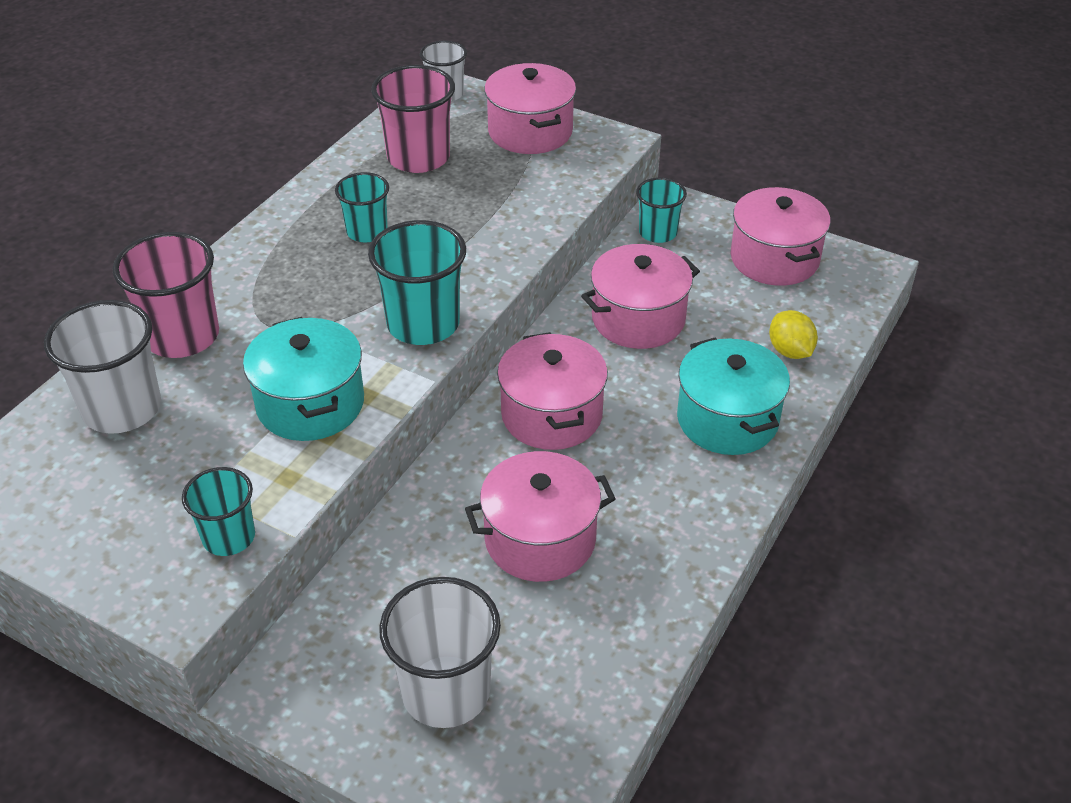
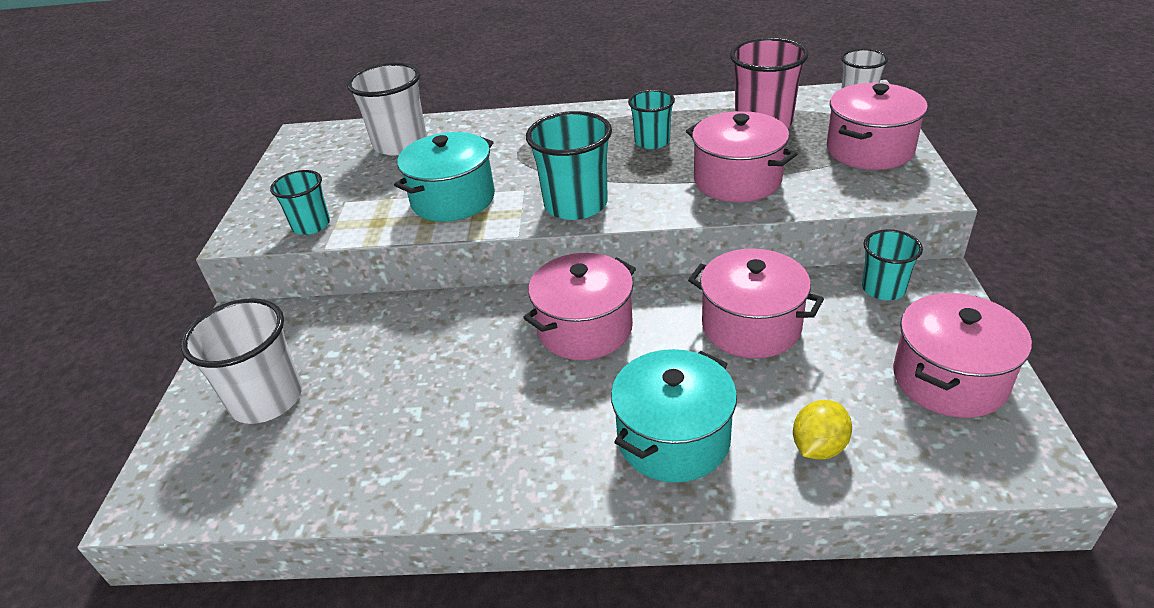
camera: 65 degrees right, 5 degrees down
(182, 336) = (479, 132): pink cup -> none
(540, 539) = (442, 382): pink pot -> pink pot (737, 180)

